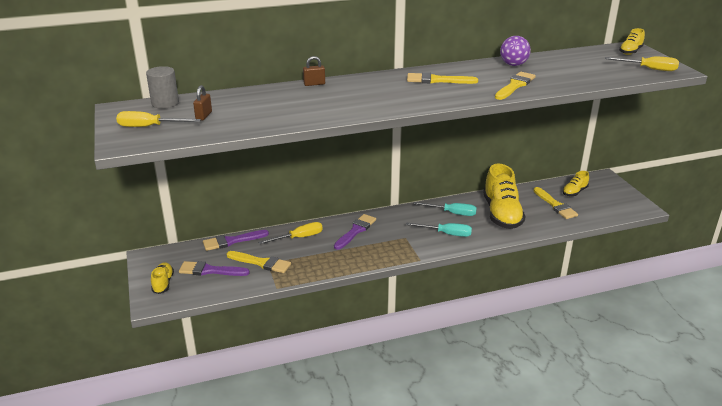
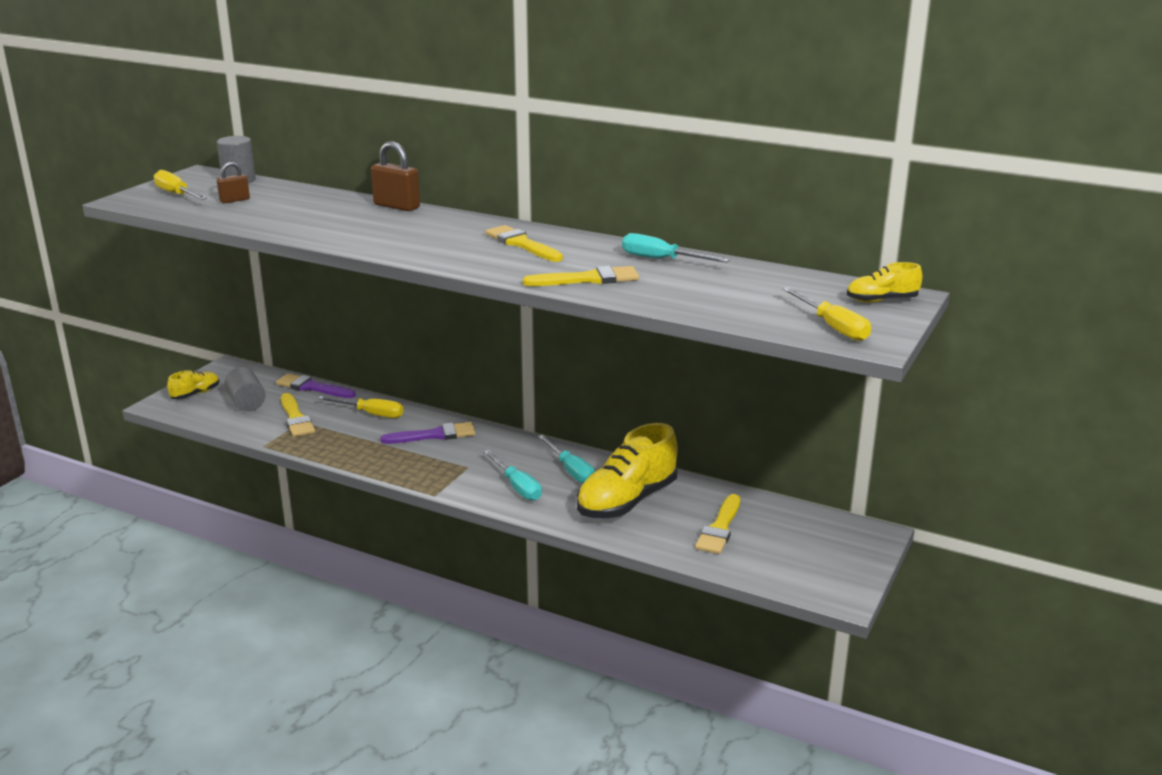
camera: 45 degrees right, 5 degrees down
(210, 270) = (246, 403): purple brush -> grey cylinder
(314, 84) = (397, 206): brown padlock -> brown padlock, size x1.65
(513, 65) = (661, 259): purple ball -> turquoise screwdriver
(574, 192) = (784, 528): yellow shoe -> none

